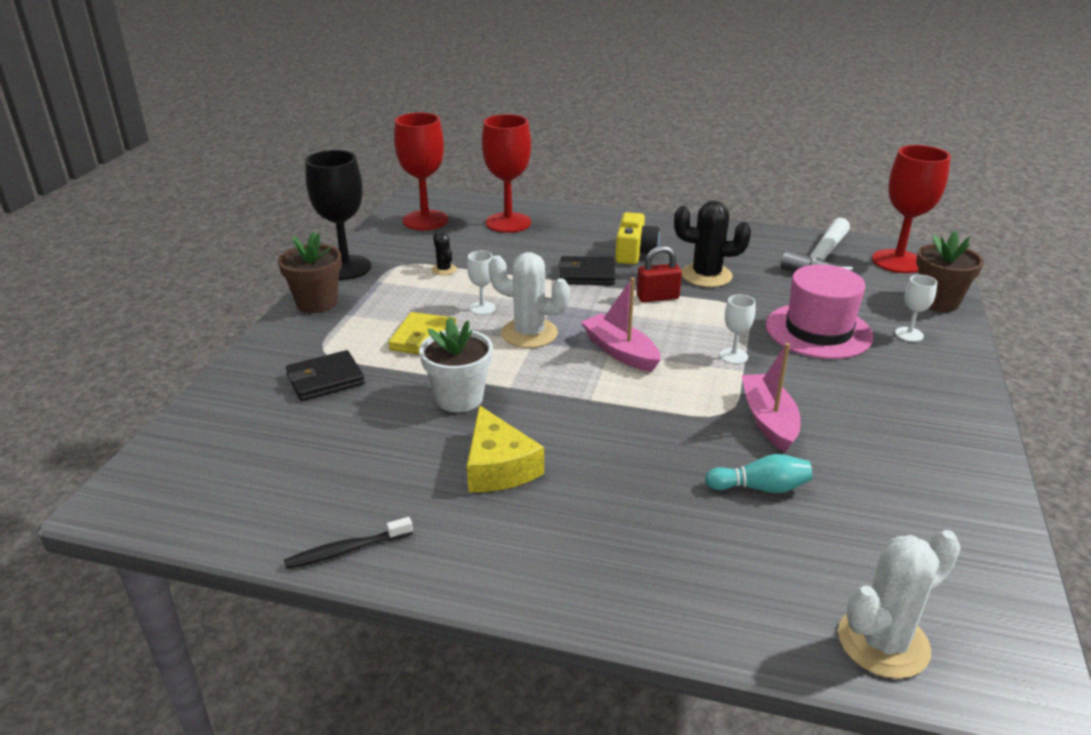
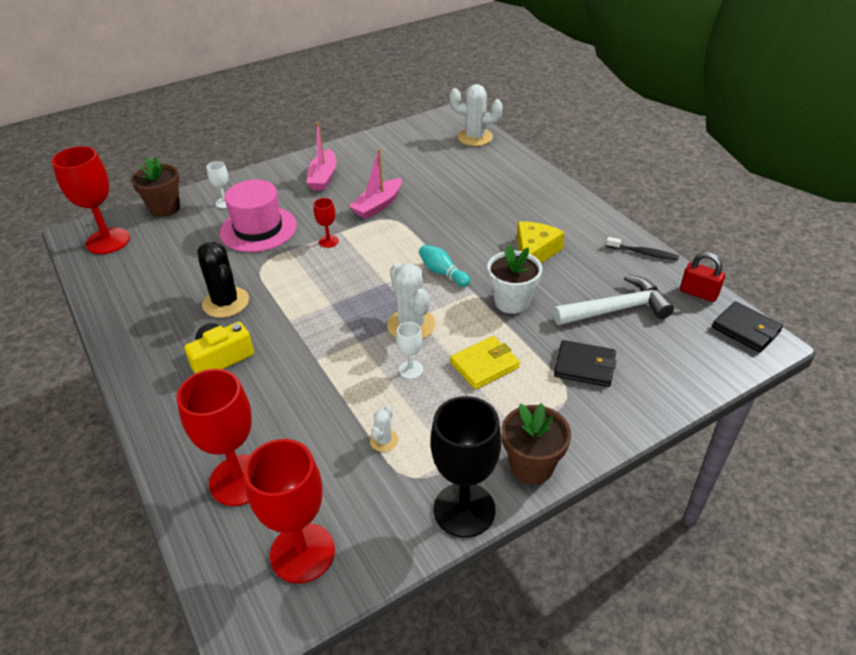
camera: 135 degrees left, 10 degrees up
(444, 270) = (384, 440): black cactus -> white cactus
(587, 274) = (292, 357): black wallet -> black wallet (746, 329)
(620, 352) = (380, 279): pink boat -> pink boat (323, 177)
(657, 297) = (289, 304): red padlock -> red padlock (698, 293)
(733, 356) = (328, 241): white goblet -> red goblet
(760, 488) = (433, 186): turquoise bowling pin -> turquoise bowling pin (442, 272)
(821, 259) = (138, 270): white hammer -> white hammer (617, 309)

